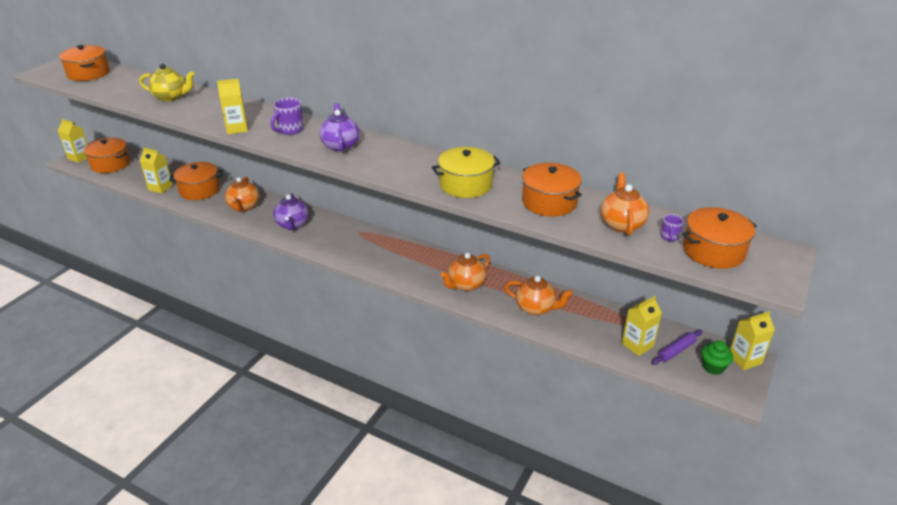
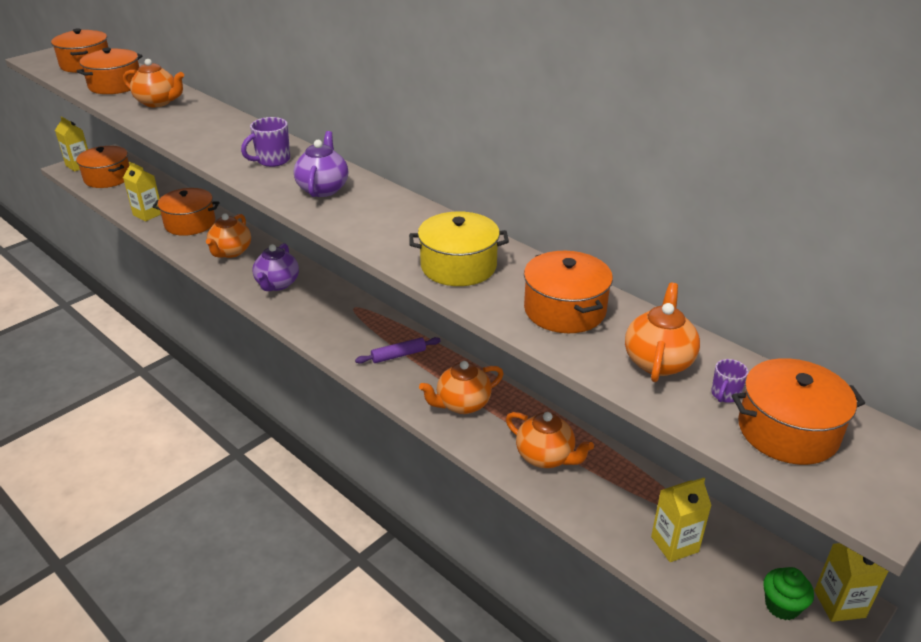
camera: 15 degrees right, 0 degrees up
(126, 87) = (115, 85): none -> orange pot
(171, 97) = (158, 102): yellow teapot -> orange teapot
(237, 128) = (209, 150): yellow carton -> none
(676, 351) = (732, 566): purple rolling pin -> purple rolling pin (398, 355)

